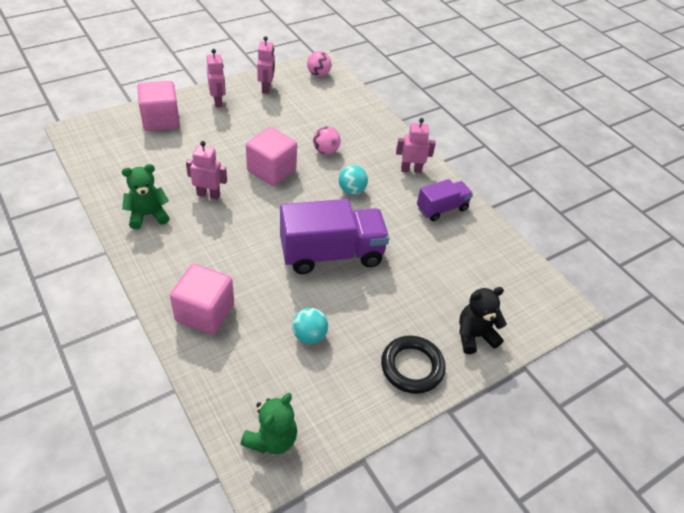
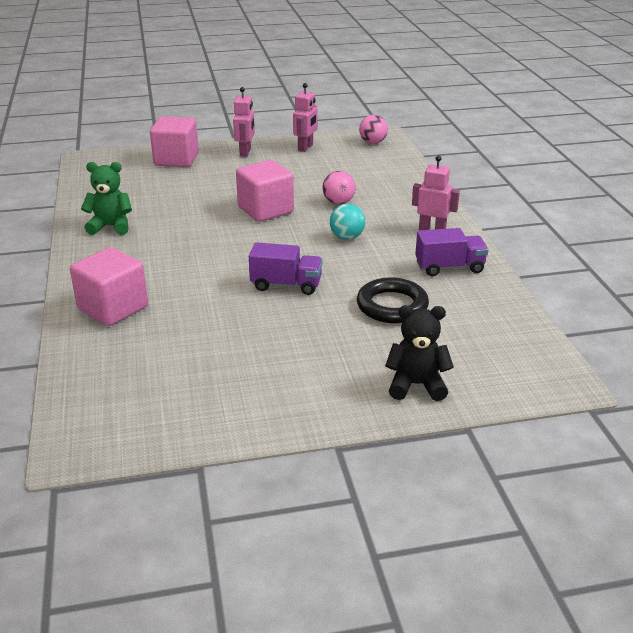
camera: 25 degrees right, 15 degrees down
(208, 194) = (184, 219): pink robot -> none
(271, 439) = (108, 423): green teddy bear -> none
(309, 335) = (212, 347): turquoise ball -> none
(331, 254) = (286, 285): purple truck -> purple truck, size x0.56
(412, 367) = (316, 397): black ring -> black ring (392, 306)

